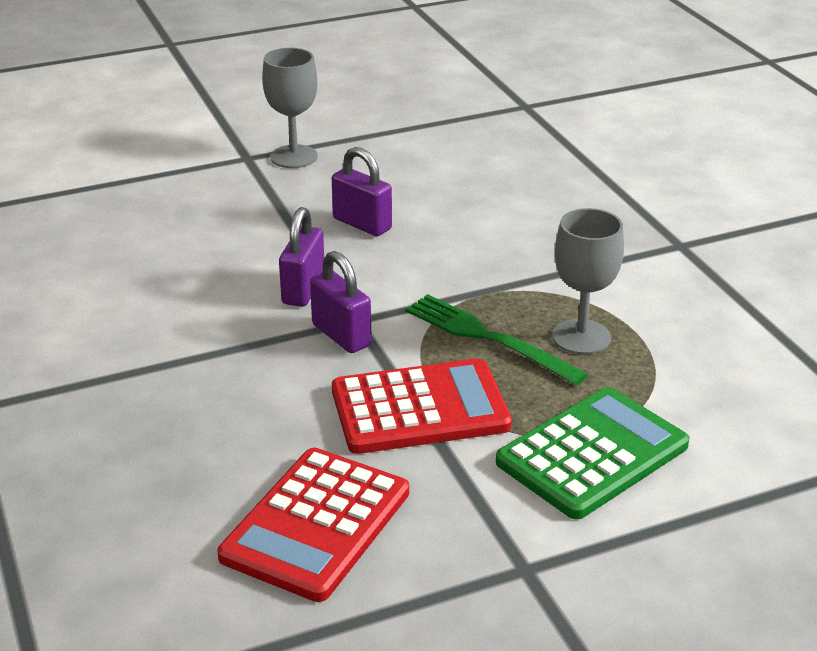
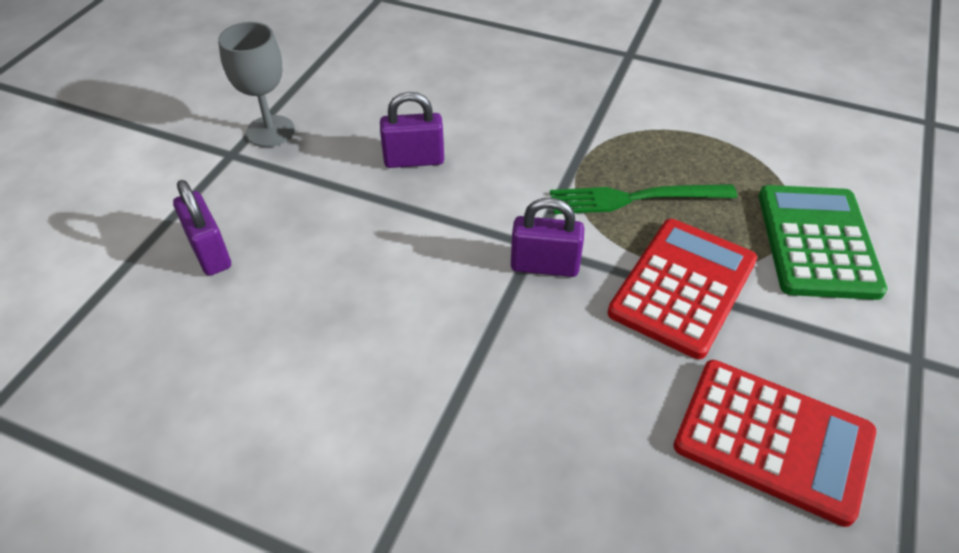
camera: 45 degrees left, 15 degrees up
(303, 289) = (458, 245): purple padlock -> purple padlock (210, 252)
(316, 524) = (773, 440): red calculator -> red calculator turned 45 degrees counterclockwise
(581, 337) = (682, 159): grey goblet -> none

